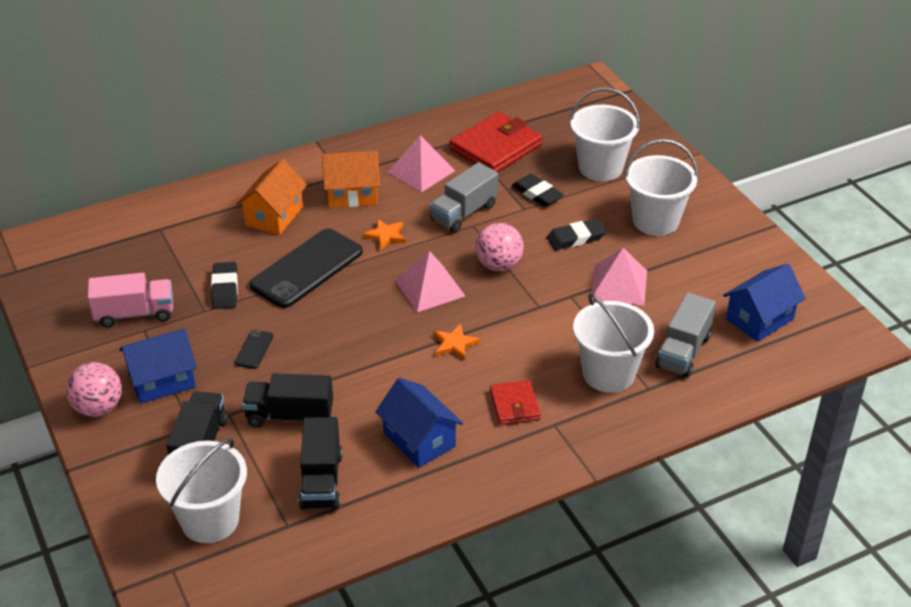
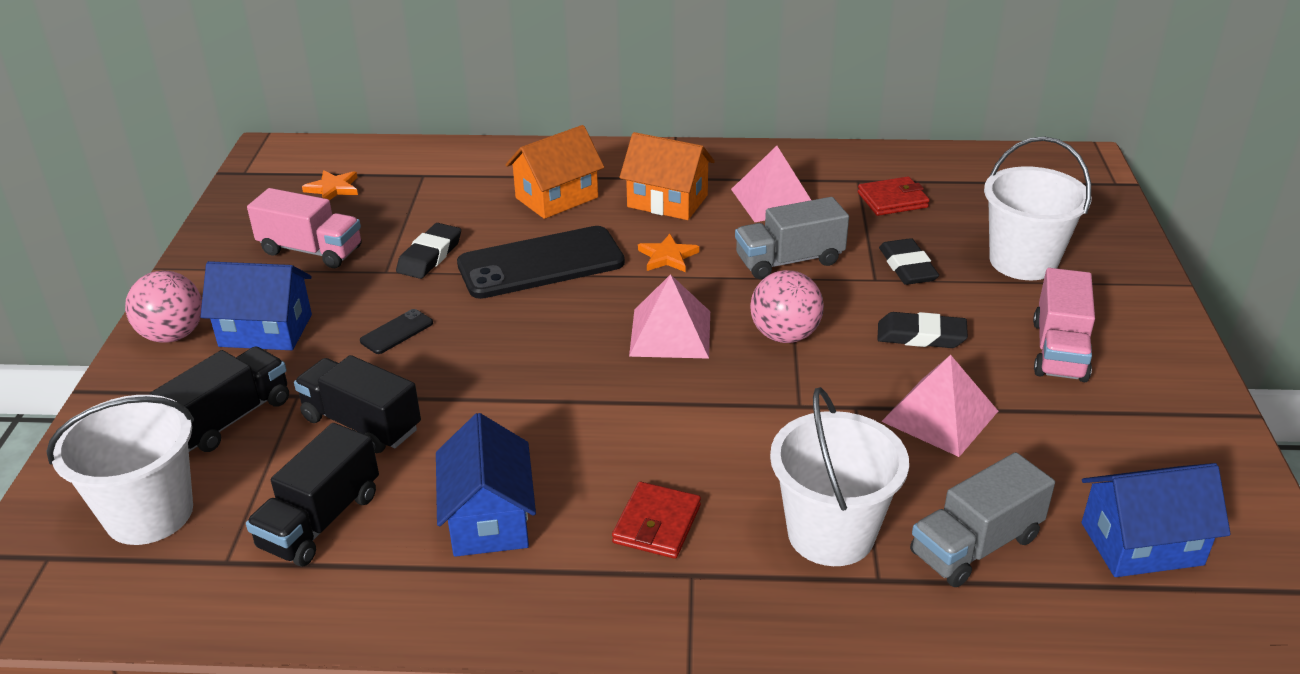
camera: 30 degrees right, 5 degrees down
(455, 344) = (643, 412): orange star -> orange star (333, 188)
(495, 148) = (892, 200): red wallet -> red wallet, size x0.55
(655, 221) = (1059, 350): white bucket -> pink truck

